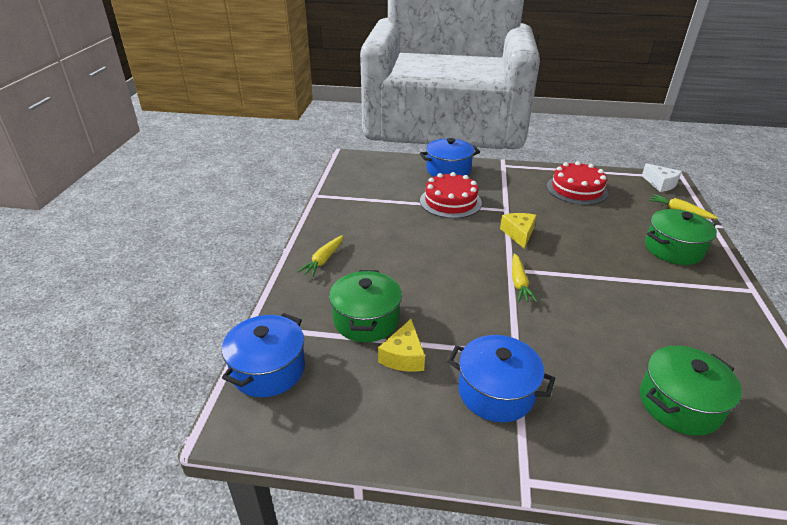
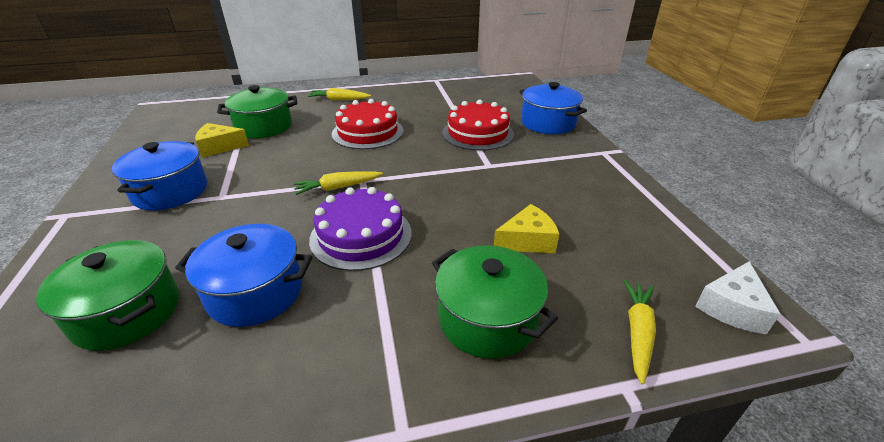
camera: 70 degrees right, 0 degrees up
(268, 369) = (207, 108): blue pot -> blue pot (255, 292)
(518, 234) = (438, 178): yellow cheese -> yellow cheese (527, 240)
(576, 189) = (598, 212): red cake -> red cake (367, 132)
(590, 280) = (361, 236): none -> purple cake

